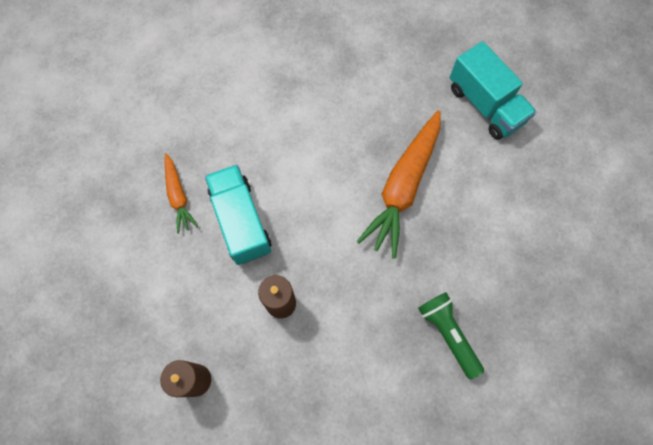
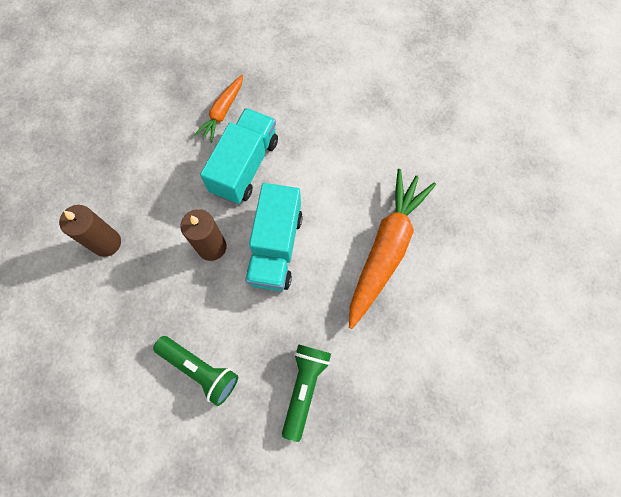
camera: 45 degrees right, 0 degrees up
(367, 396) = (200, 370): none -> green flashlight
(403, 187) = (386, 249): orange carrot -> orange carrot turned 135 degrees clockwise
(485, 105) = (521, 247): turquoise truck -> turquoise truck (275, 247)

